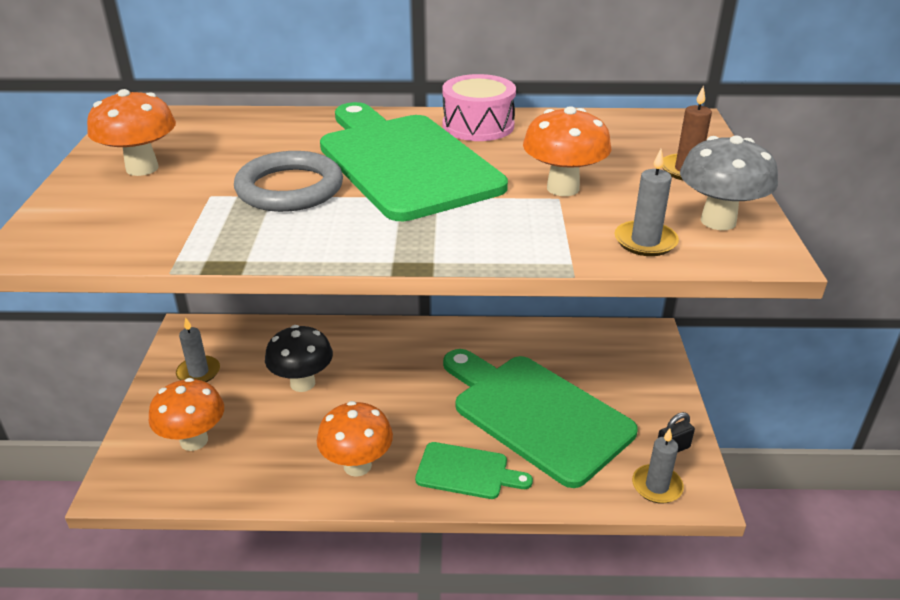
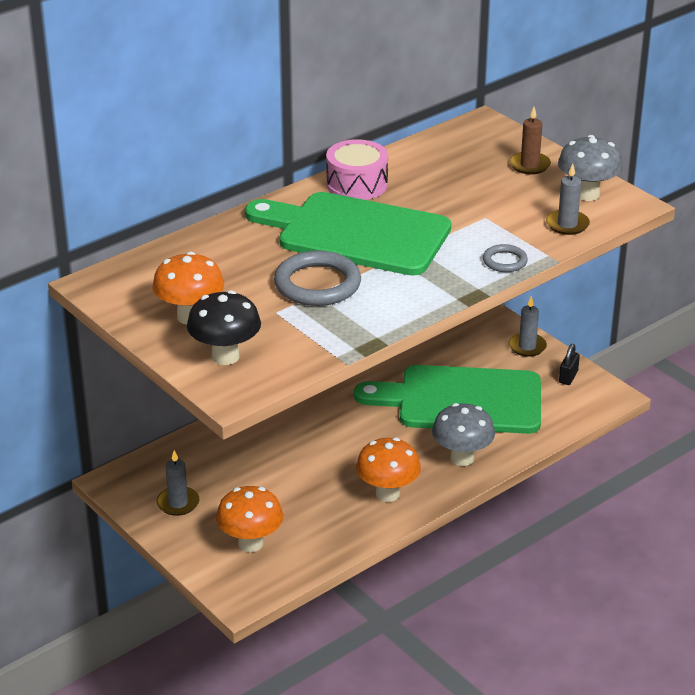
camera: 40 degrees left, 0 degrees up
(302, 383) = (272, 467): black mushroom -> black mushroom (225, 356)
(467, 471) = (462, 458): green cutting board -> grey mushroom
(509, 248) = (504, 261): none -> grey ring
(563, 188) = (478, 209): orange mushroom -> none
(657, 486) = (582, 404): grey candle -> grey candle (527, 346)

